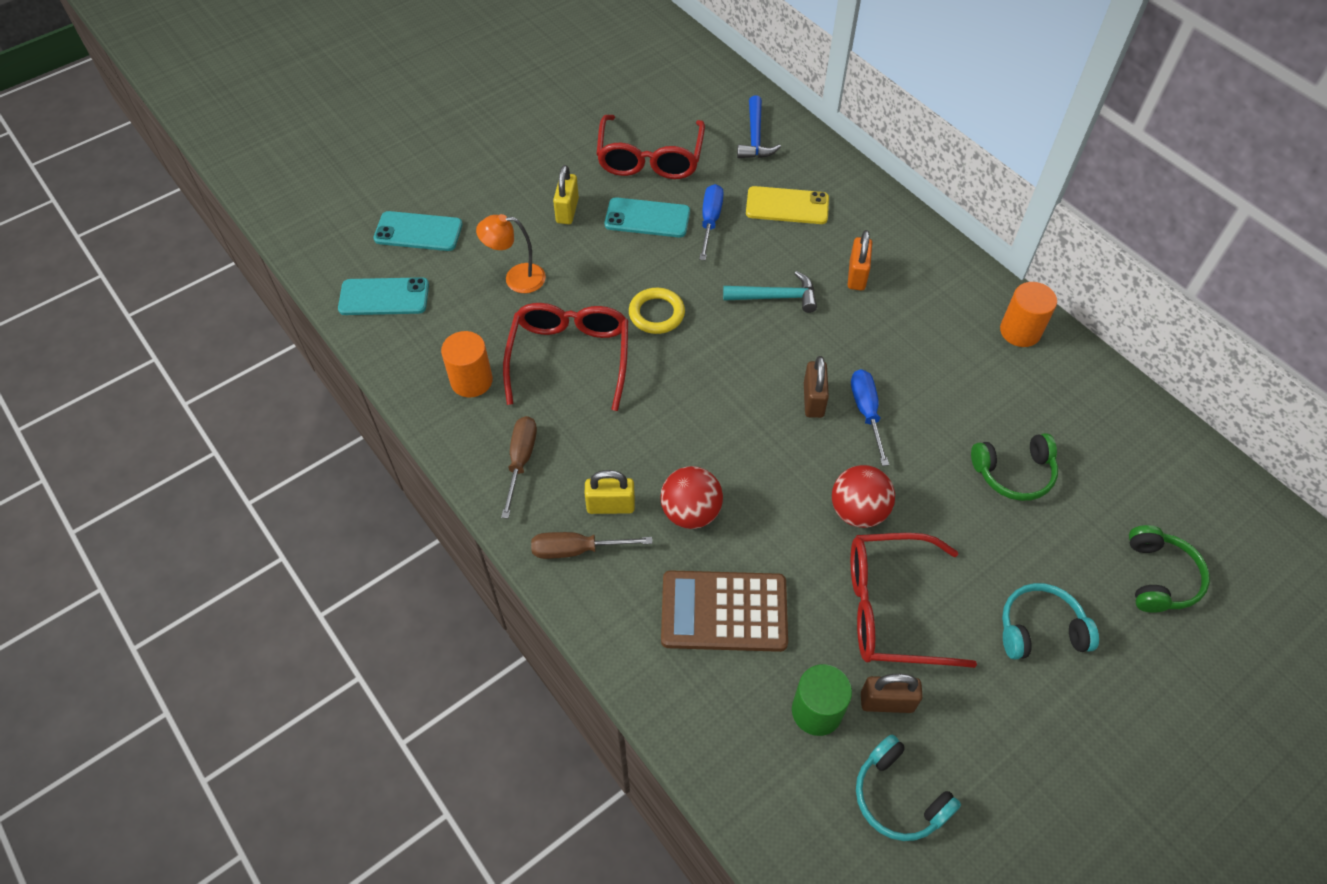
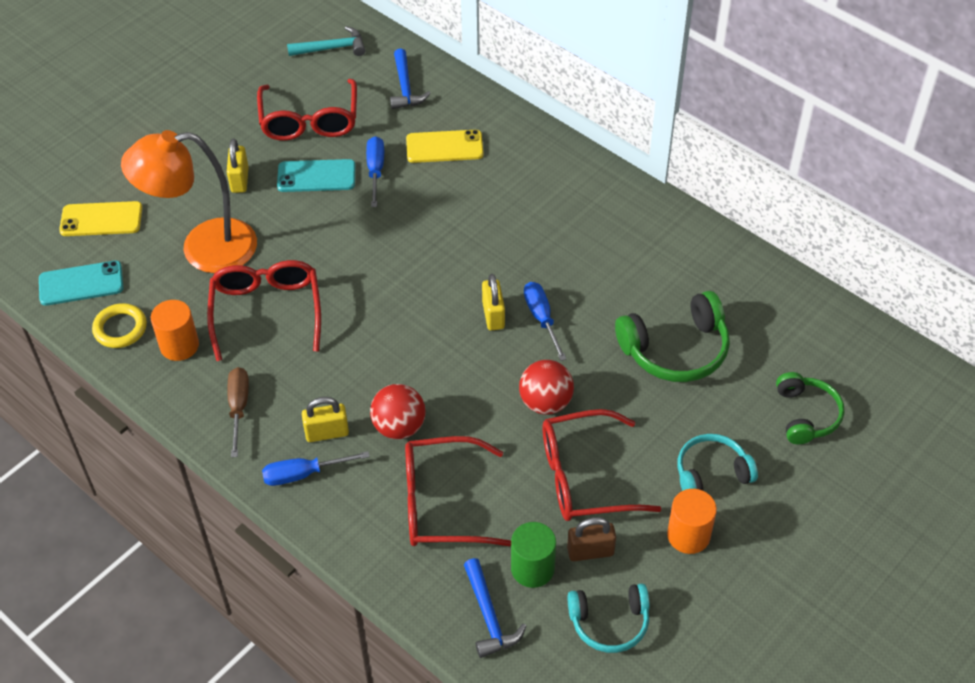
camera: 10 degrees left, 5 degrees down
(418, 232) = (101, 219): turquoise phone -> yellow phone
(516, 278) = (203, 248): orange lamp -> orange lamp, size x1.96
(577, 550) = (303, 474): brown screwdriver -> blue screwdriver
(656, 314) = (340, 261): yellow ring -> yellow ring (120, 328)
(724, 612) = (441, 503): brown calculator -> red glasses
(758, 761) = (489, 616): none -> blue hammer
(775, 297) = (446, 230): turquoise hammer -> turquoise hammer (331, 48)
(813, 400) = (493, 315): brown padlock -> yellow padlock
(857, 275) = (517, 200): orange padlock -> none
(898, 797) = (609, 622): turquoise headphones -> turquoise headphones turned 45 degrees counterclockwise
(1014, 473) = (676, 350): green headphones -> green headphones, size x1.52
(1020, 331) = (668, 228): orange cylinder -> orange cylinder (688, 535)

